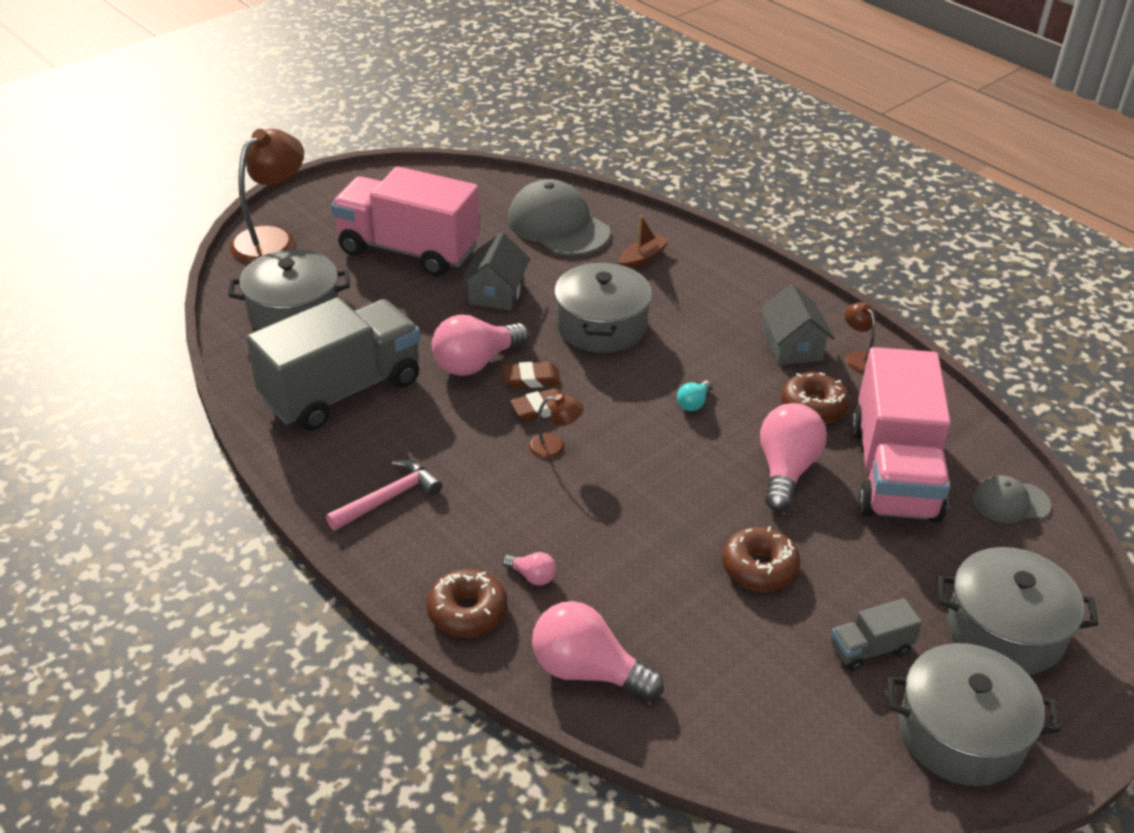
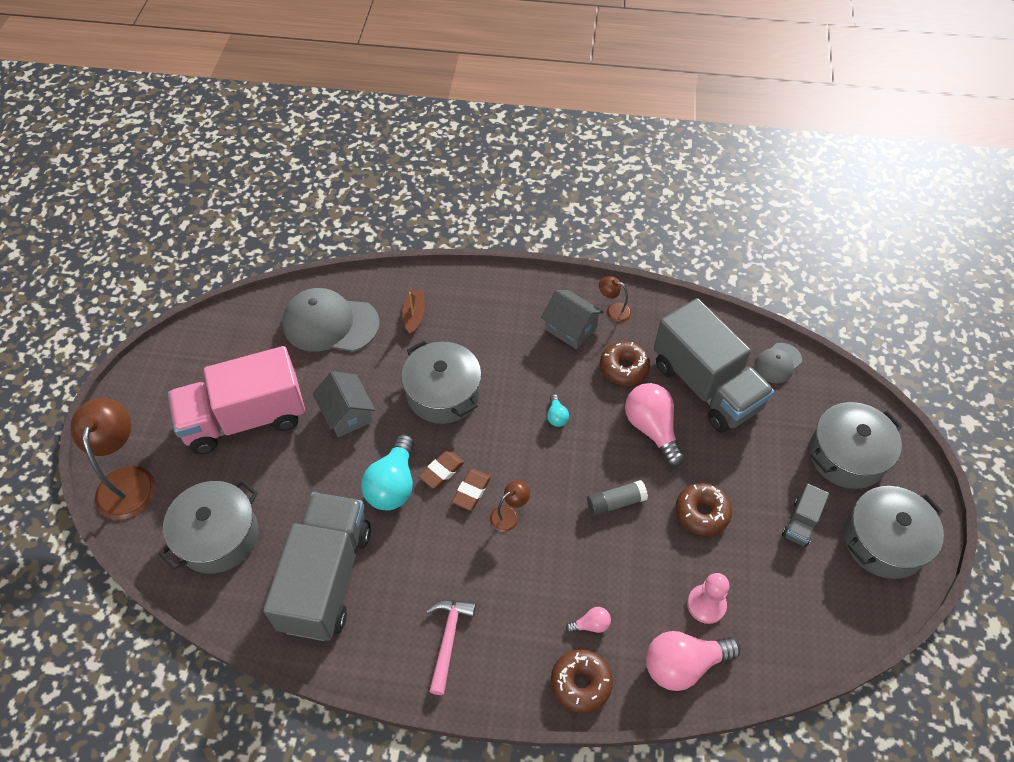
camera: 40 degrees left, 15 degrees up
(476, 363) = (393, 485): pink light bulb -> turquoise light bulb
(672, 642) = (706, 604): none -> pink pawn
(674, 502) = (615, 502): none -> grey glue stick
(893, 472) = (706, 386): pink truck -> grey truck

